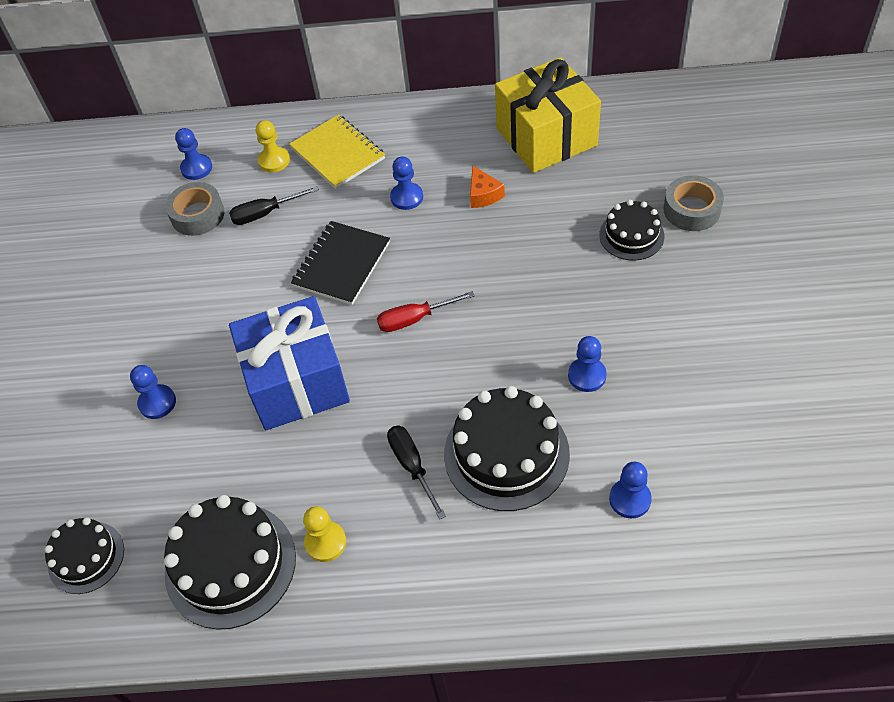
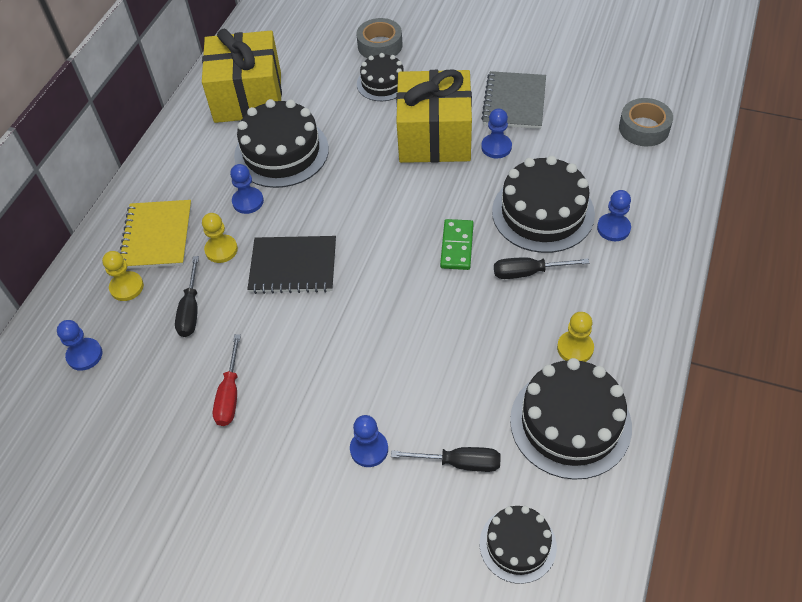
camera: 70 degrees left, 0 degrees up
(160, 480) = (459, 463): none -> black screwdriver
(197, 215) = (151, 367): grey tape -> grey tape (644, 128)
(296, 382) = (404, 331): blue gift -> none
(337, 153) = (157, 236): yellow notebook -> yellow notebook turned 75 degrees counterclockwise
(340, 204) = (221, 250): none -> yellow pawn
(341, 264) = (293, 266): black notebook -> black notebook turned 45 degrees counterclockwise
(414, 319) = (385, 232): red screwdriver -> red screwdriver (230, 394)
(422, 388) = (456, 246): none -> green domino
(483, 194) = (281, 152): orange cheese -> black cake
(572, 312) = (434, 137): none -> yellow gift
(630, 499) = (609, 158): blue pawn -> blue pawn (613, 228)
(672, 369) = (514, 102): none -> grey notebook

